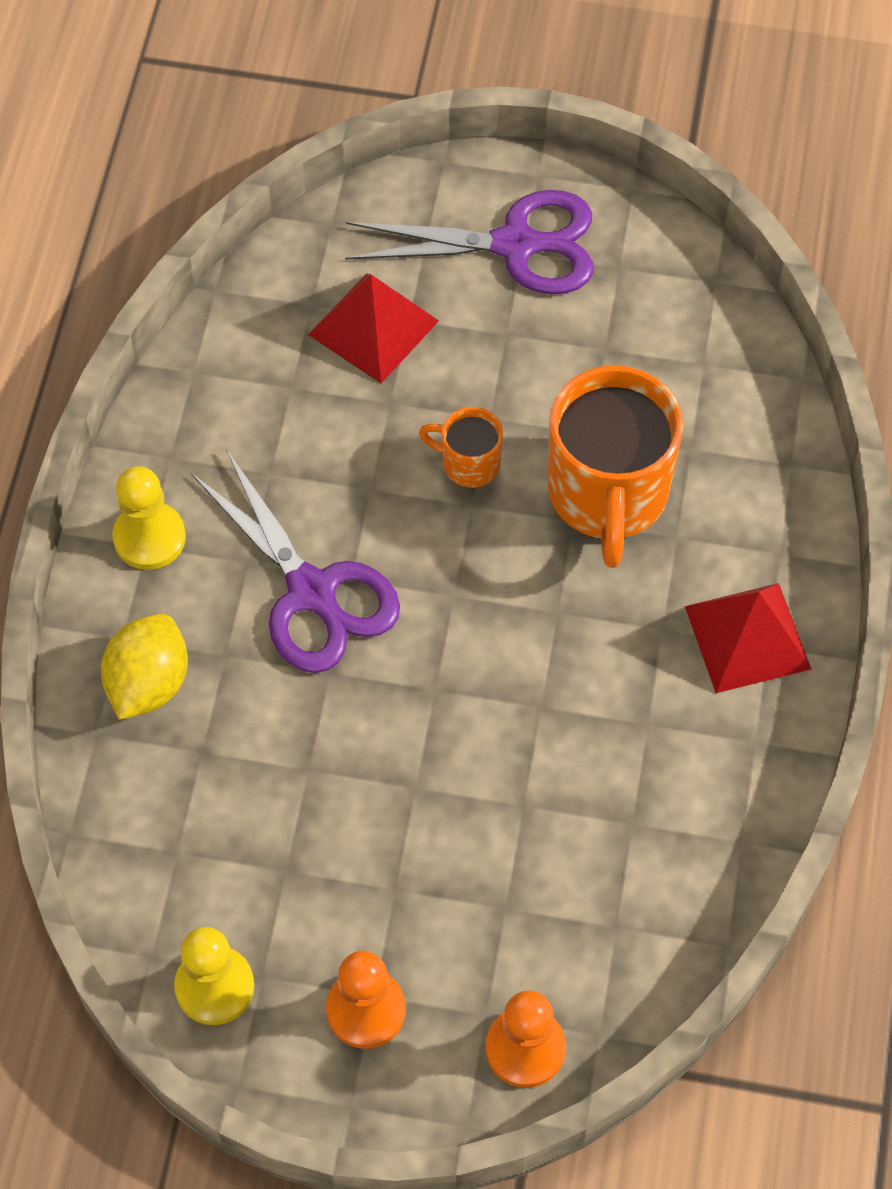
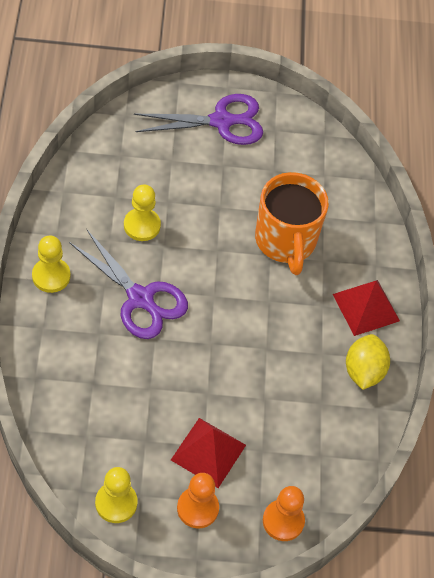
camera: 15 degrees left, 5 degrees down
(148, 683) = (60, 350): yellow lemon -> yellow lemon (363, 371)
(333, 447) = (142, 225): none -> yellow pawn
(373, 327) = (154, 165): red pyramid -> red pyramid (208, 452)
(468, 463) = (212, 230): orange mug -> none

